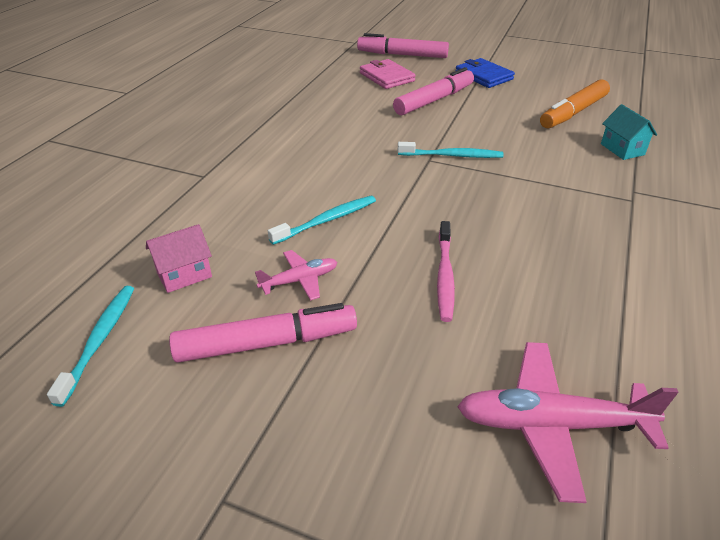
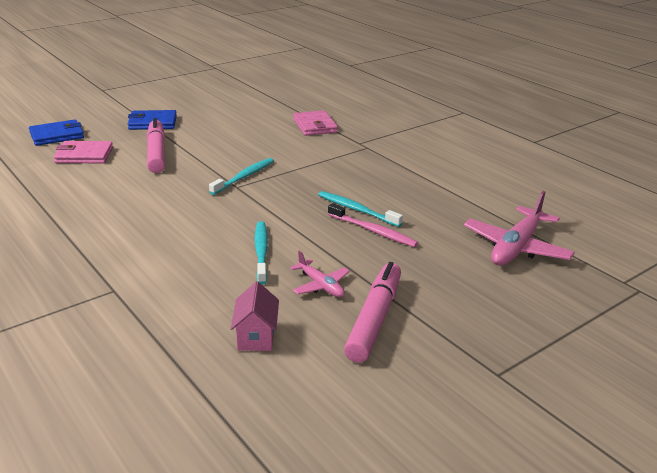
camera: 60 degrees left, 10 degrees down
(100, 340) = (298, 399): turquoise toothbrush -> turquoise toothbrush (357, 210)
(299, 280) = (320, 285): pink plane -> pink plane turned 135 degrees clockwise
(402, 55) = (57, 135): pink marker -> blue wallet
(573, 112) = (252, 119): orange marker -> none
(622, 149) = (315, 126): turquoise house -> pink wallet

